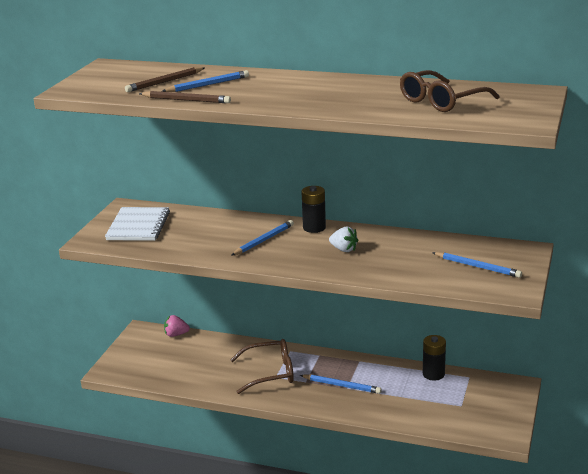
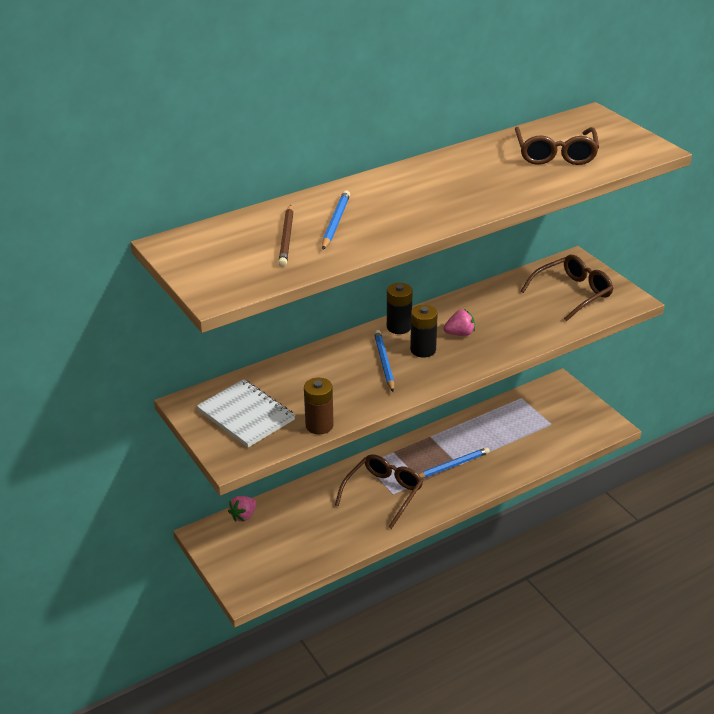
camera: 50 degrees left, 10 degrees up
(161, 250) = (319, 425): none -> brown battery
(186, 100) = (362, 248): brown pencil -> none
(344, 249) = (460, 333): white strawberry -> pink strawberry
(433, 374) = (496, 411): black battery -> black battery (423, 350)
(477, 267) = (572, 293): blue pencil -> brown glasses

